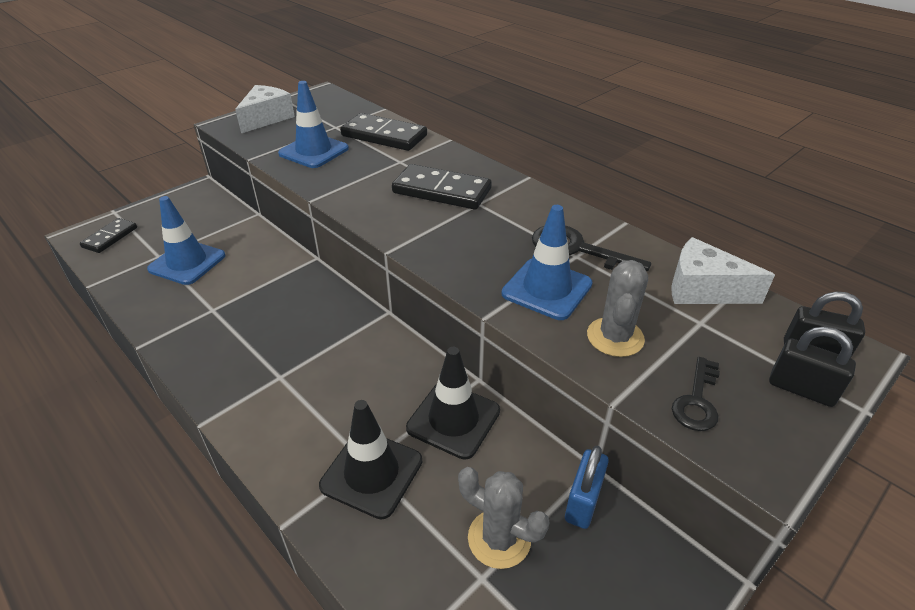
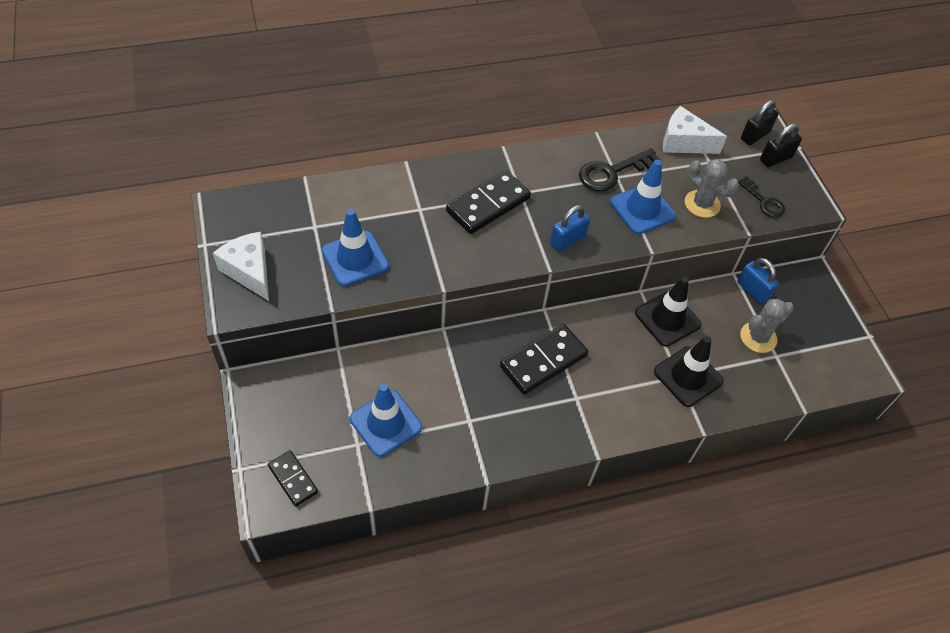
camera: 65 degrees left, 15 degrees up
(384, 136) = (364, 200): black domino -> black domino (543, 361)
(441, 250) = (567, 240): none -> blue padlock
(703, 289) = (684, 142): white cheese -> white cheese turned 60 degrees clockwise

